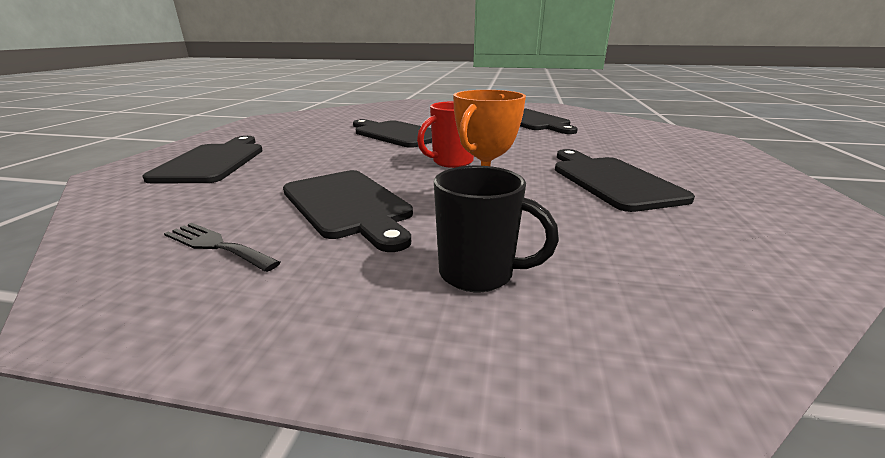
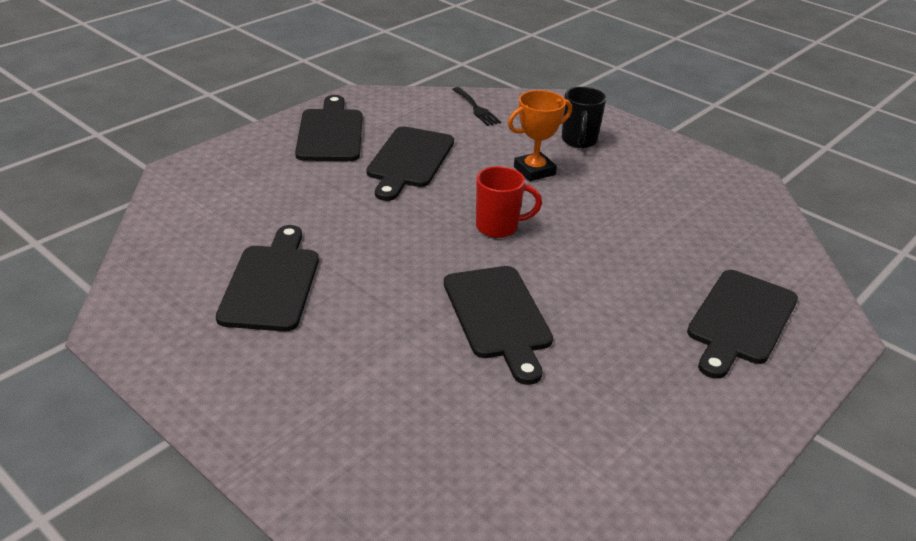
camera: 150 degrees left, 10 degrees up
(216, 245) = (707, 199): black fork -> black fork (476, 108)
(348, 205) = (621, 205): black cutting board -> black cutting board (330, 133)
(479, 274) = (579, 141): black mug -> black mug turned 135 degrees counterclockwise

